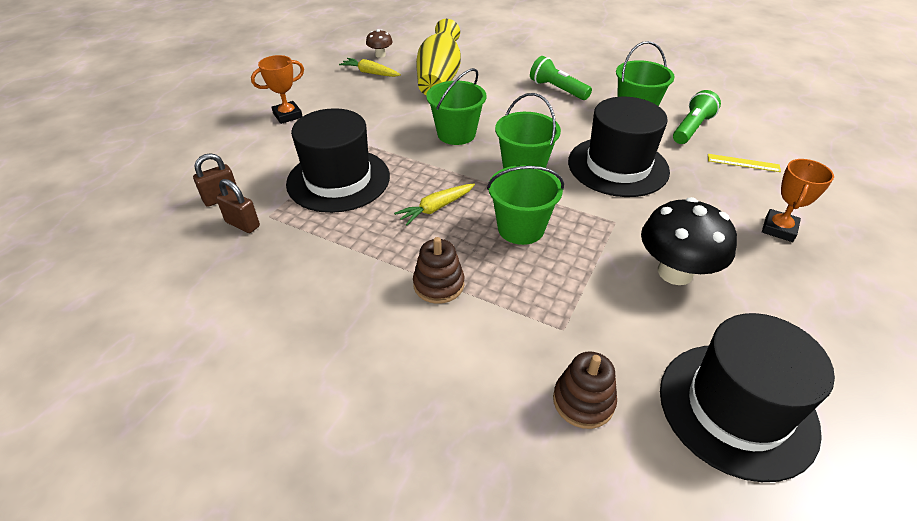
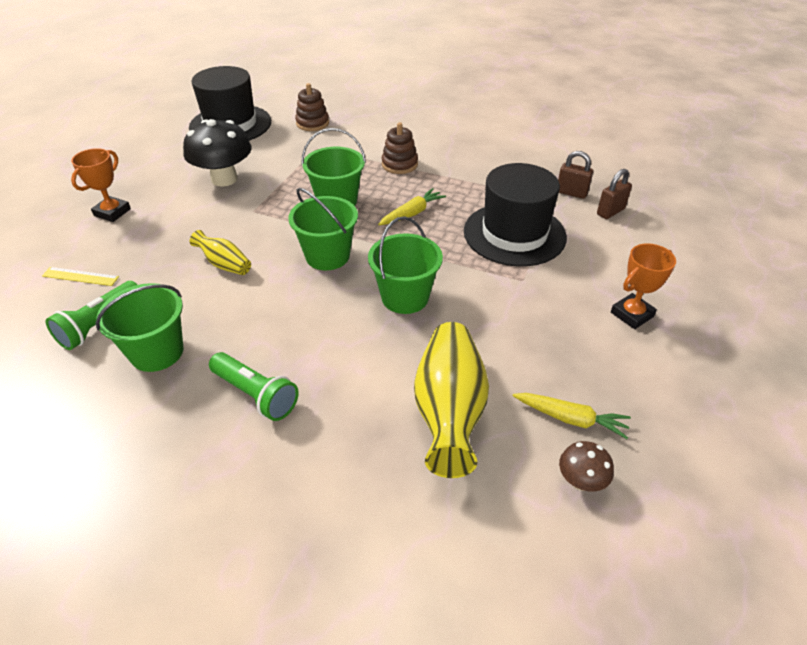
camera: 175 degrees right, 0 degrees up
(618, 166) = (224, 264): black hat -> yellow vase

